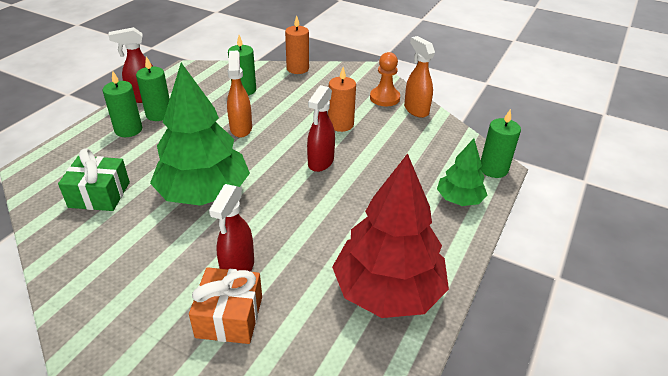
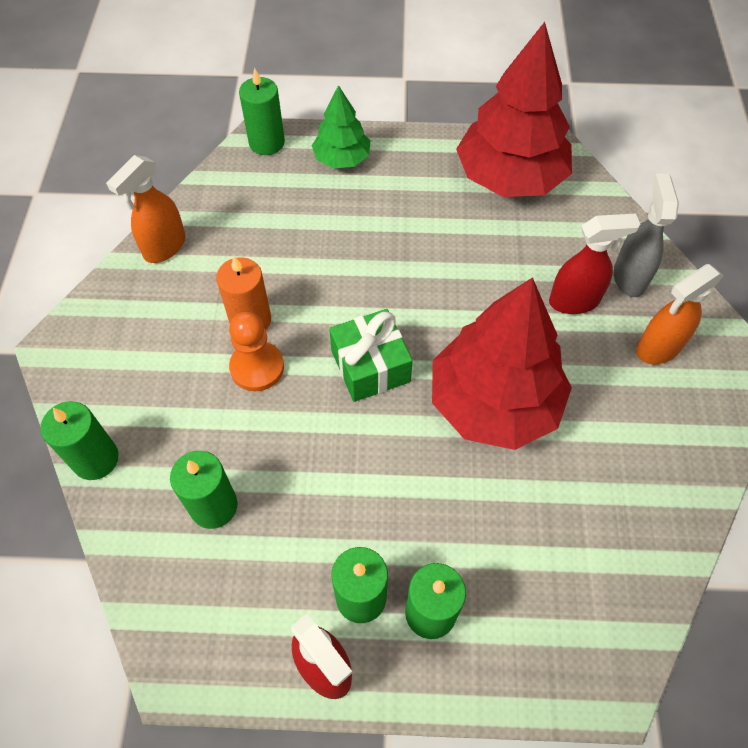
camera: 115 degrees left, 20 degrees up
(99, 195) = (583, 527): green gift -> green gift (370, 366)
(204, 193) = (494, 402): green tree -> red tree
(229, 317) = (629, 277): orange gift -> grey spray bottle
(241, 128) = (331, 443): orange spray bottle -> orange spray bottle (658, 348)
(297, 69) = (95, 459): orange candle -> green candle
(320, 162) = (353, 306): red spray bottle -> none
(384, 98) = (146, 294): orange pawn -> orange pawn (257, 367)

